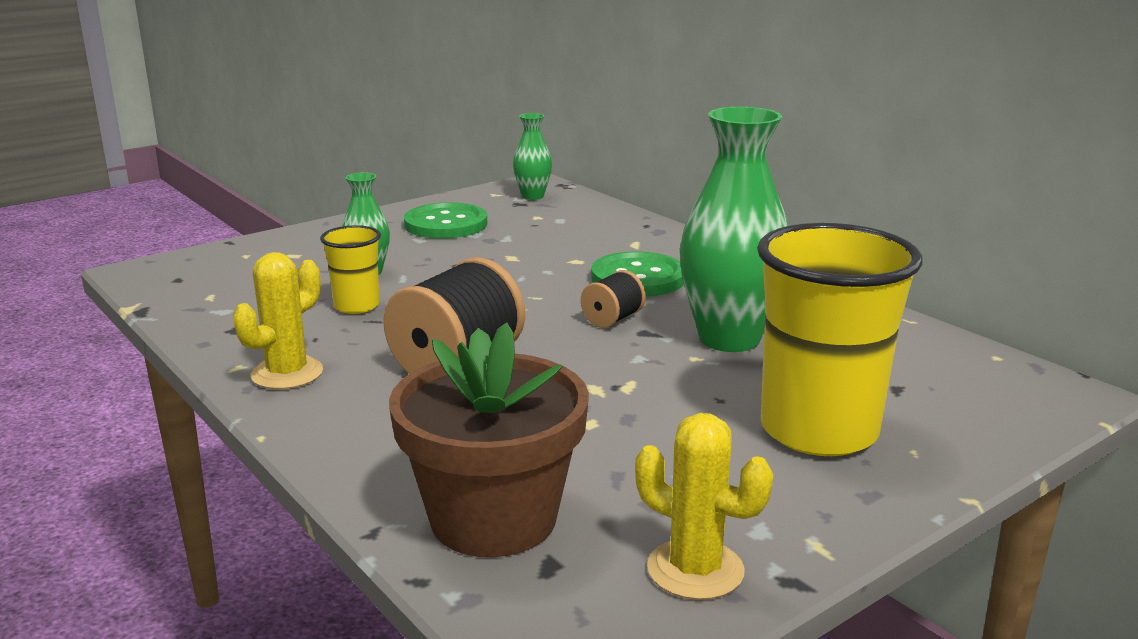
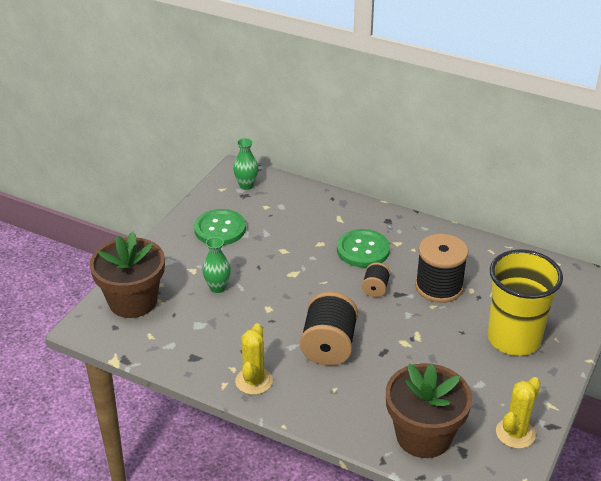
camera: 25 degrees left, 15 degrees up
(236, 262) = (133, 301): none -> brown flower pot
(356, 306) = (238, 319): yellow cup -> none
(695, 570) = (515, 433): yellow cactus -> yellow cactus turned 60 degrees counterclockwise
(729, 339) = (439, 287): green vase -> black spool

